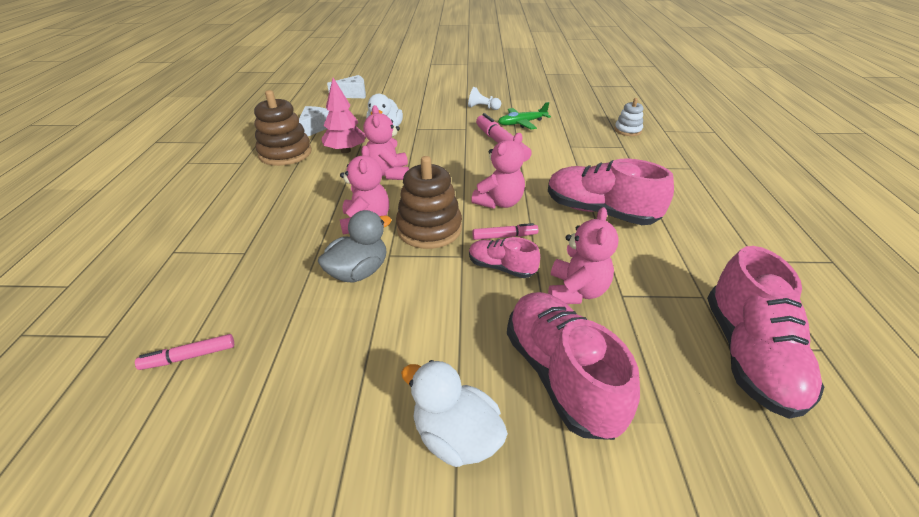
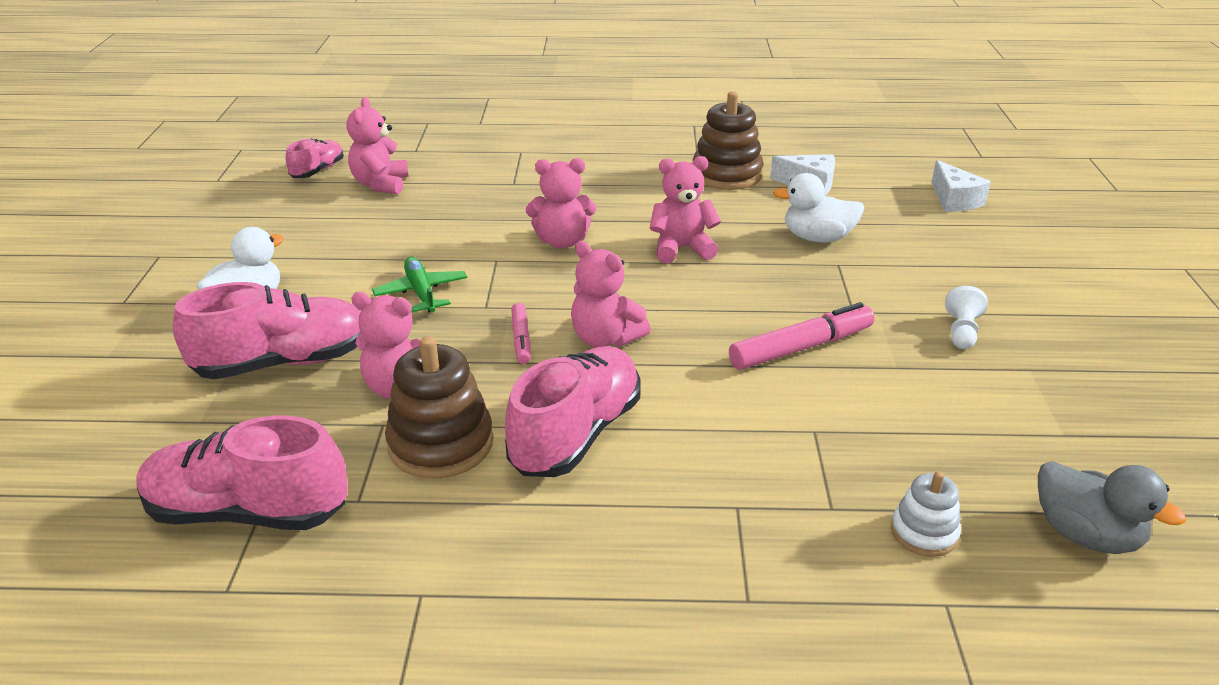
camera: 90 degrees right, 5 degrees down
(189, 357) = (381, 184): pink marker -> pink teddy bear
(345, 151) = (743, 213): pink tree -> none
(358, 272) = (469, 244): grey duck -> grey duck (1085, 535)
(429, 229) = (544, 283): brown stacking toy -> brown stacking toy (441, 444)
(501, 267) = (457, 334): pink shoe -> pink shoe (318, 171)
(522, 123) = (903, 377): green plane -> green plane (421, 293)

